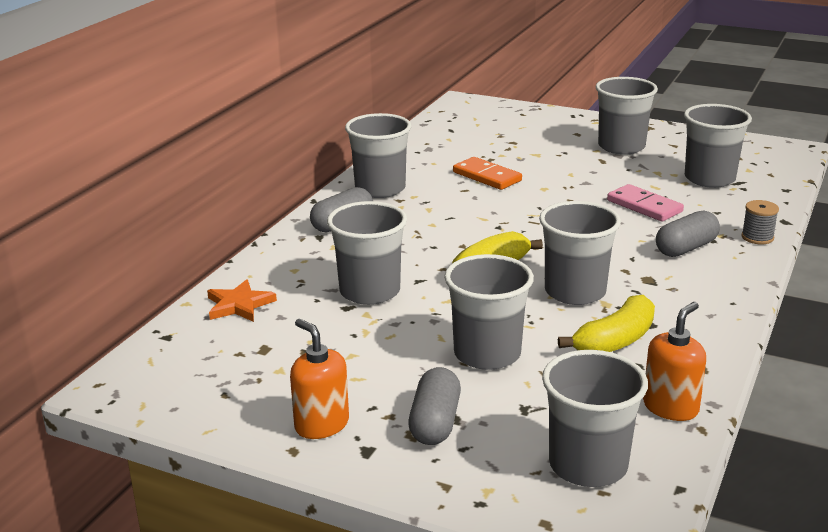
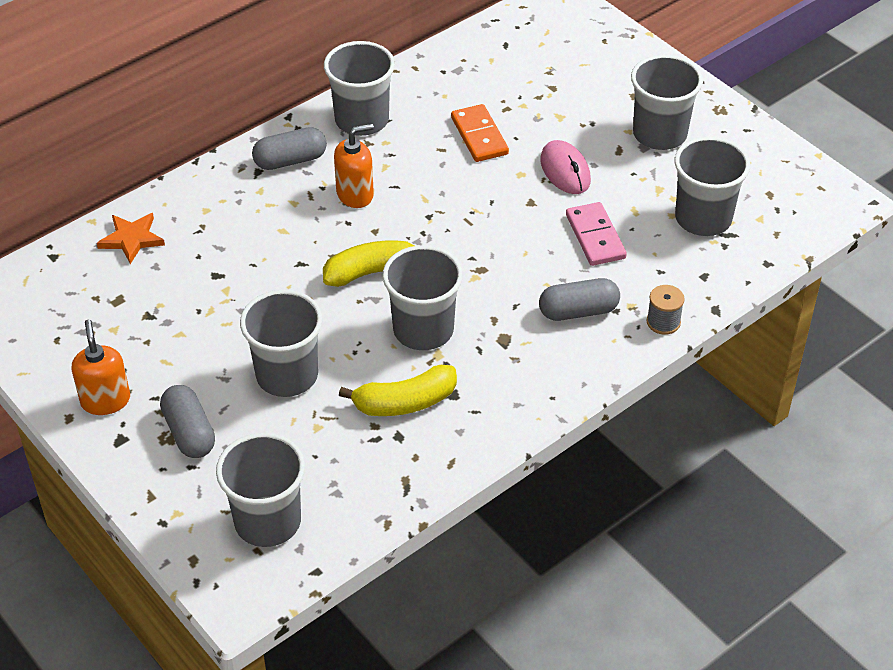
camera: 25 degrees right, 20 degrees up
(370, 292) = (248, 263): grey cup -> none
(435, 423) = (189, 433): grey capsule -> grey capsule turned 60 degrees counterclockwise
(576, 179) = (565, 171): none -> pink mouse
(670, 407) = (383, 492): orange soap dispenser -> orange soap dispenser (355, 194)

